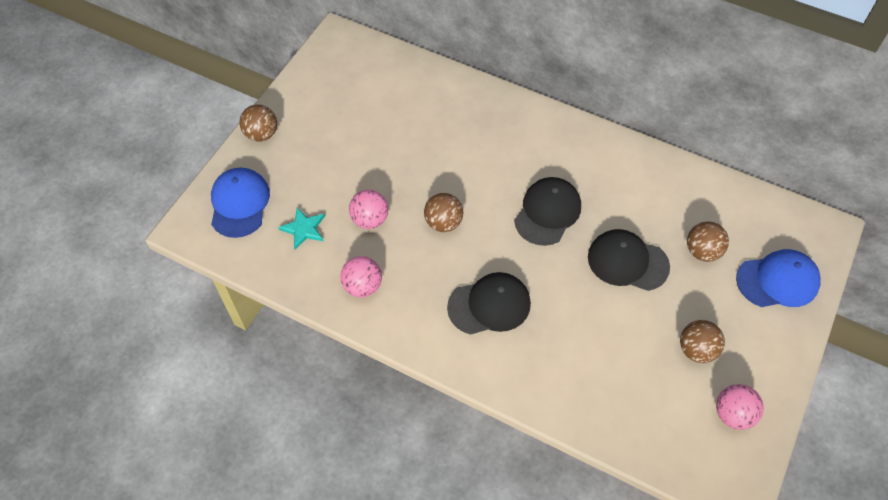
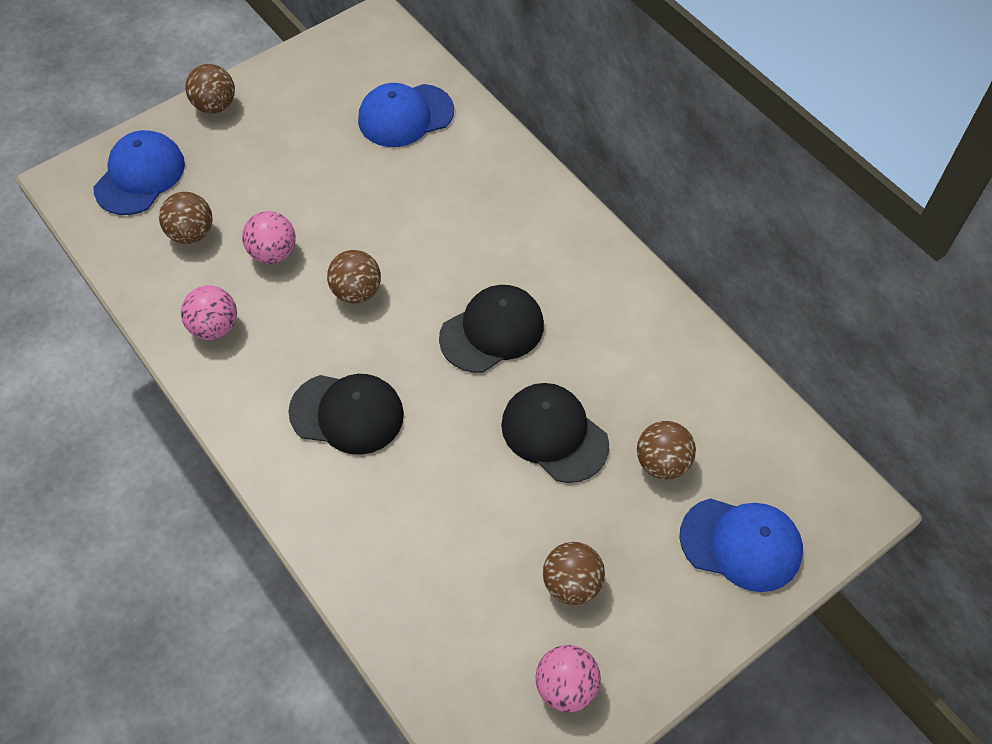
camera: 25 degrees right, 0 degrees up
(304, 229) = (191, 233): turquoise star -> brown ball
(399, 92) = (405, 116): none -> blue cap

